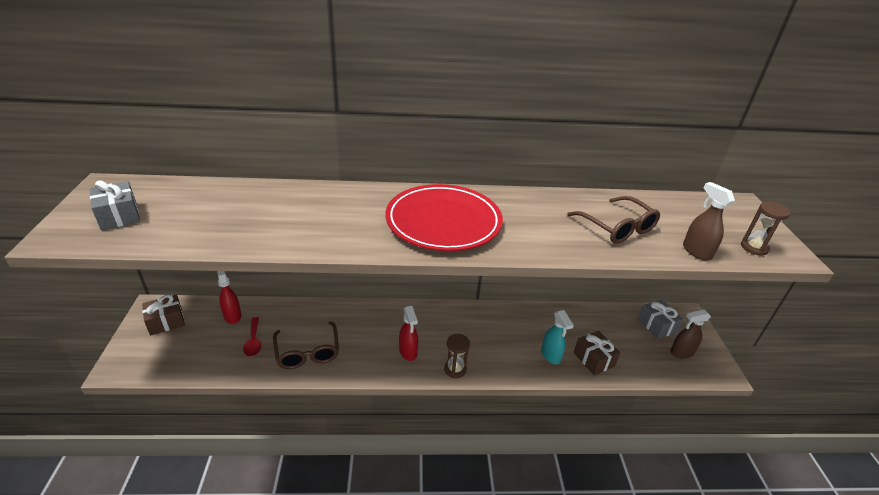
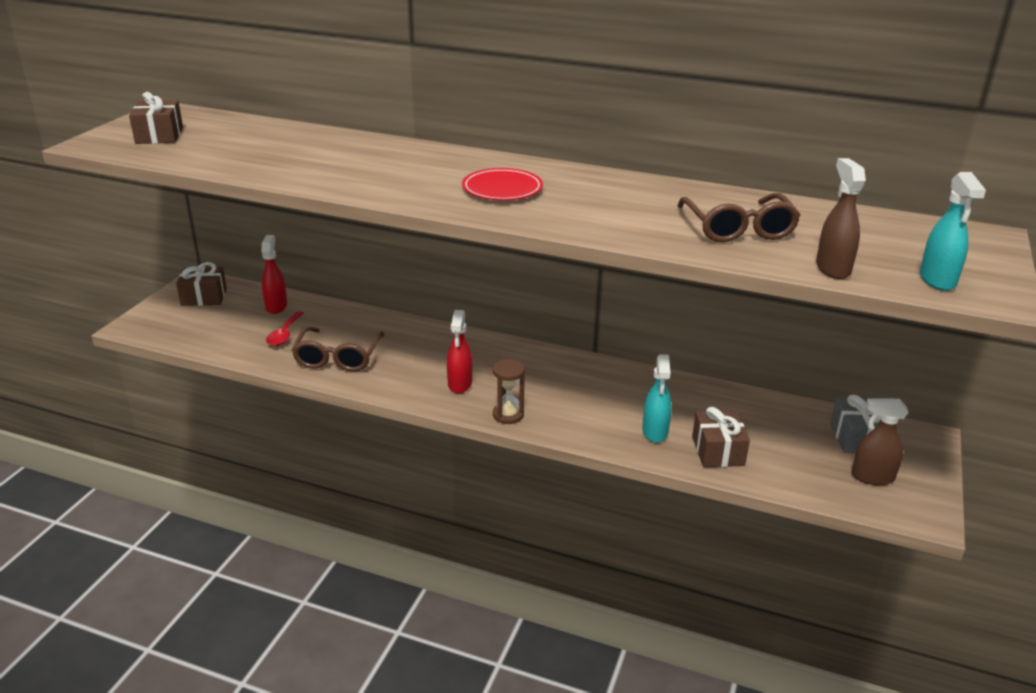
camera: 25 degrees right, 5 degrees down
(119, 216) = (159, 135): grey gift -> brown gift
(443, 221) = (502, 189): red plate -> red plate, size x0.52
(754, 248) = (937, 280): brown hourglass -> turquoise spray bottle

